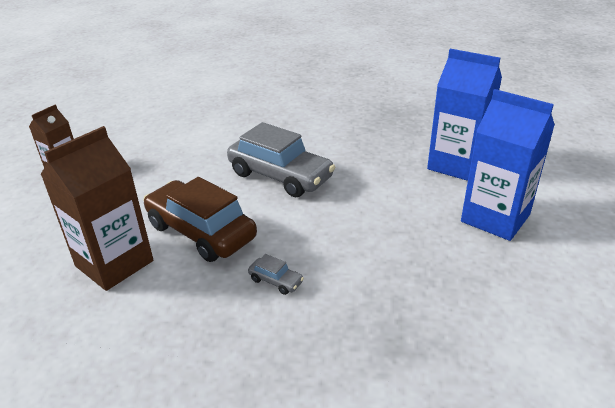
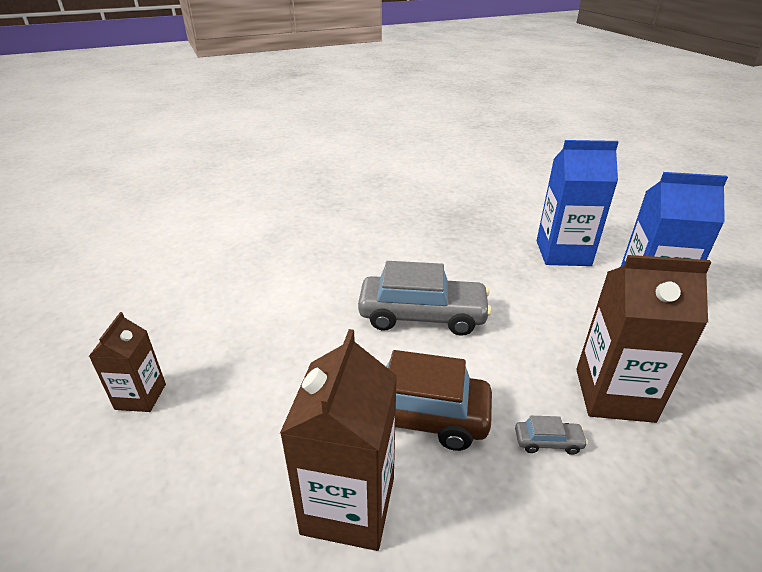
camera: 30 degrees left, 0 degrees up
(365, 273) = (614, 395): none -> brown carton

